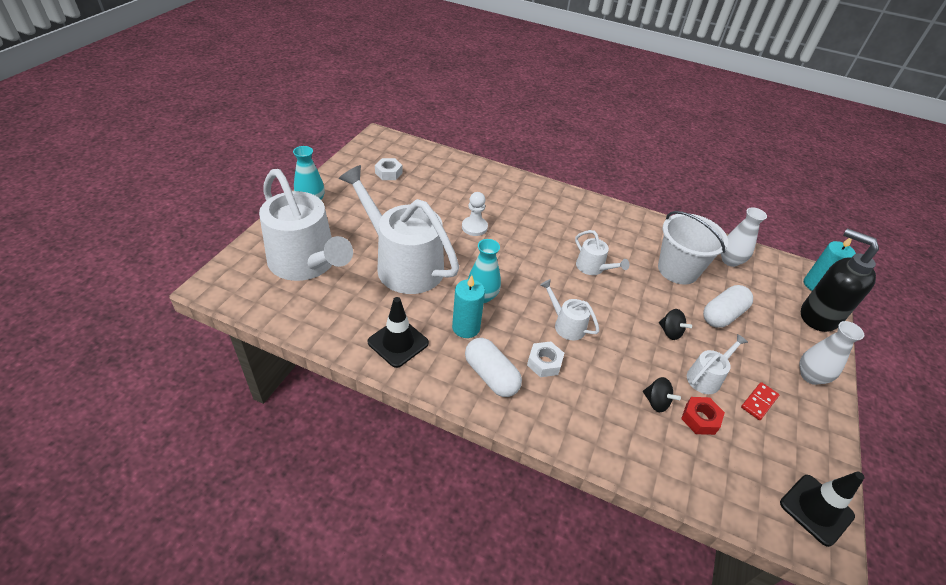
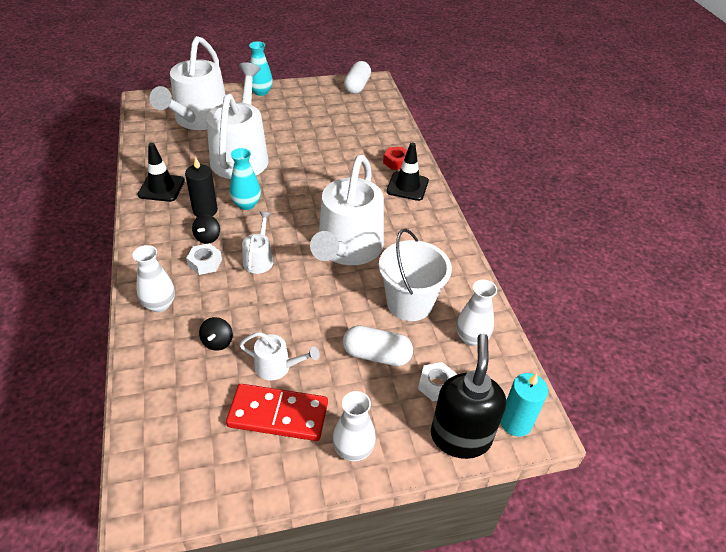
camera: 55 degrees right, 0 degrees up
(388, 173) = (335, 105): white nut -> white nut (436, 385)
(466, 327) = (205, 210): turquoise candle -> black candle
(474, 227) = (322, 168): white pawn -> none
(491, 376) = (168, 242): white capsule -> white capsule (357, 86)
(580, 422) = (159, 305): none -> white vase
(593, 268) = (348, 248): white watering can -> white watering can, size x2.26
(670, 332) = (313, 324): black spinning top -> black spinning top (207, 237)
(700, 419) = (221, 377): red nut -> red nut (396, 162)
(759, 402) = (278, 414): red domino -> red domino, size x2.05
(816, 509) = (174, 491): black traffic cone -> black traffic cone (407, 186)

